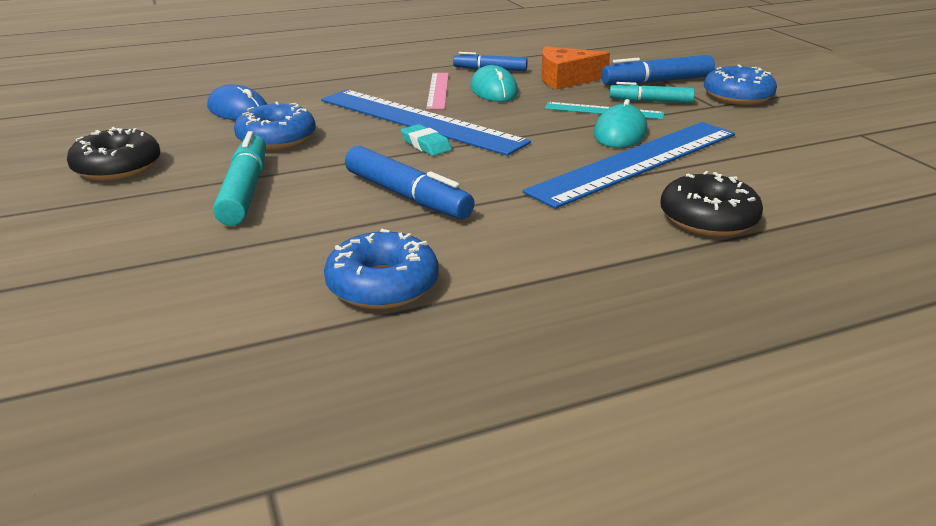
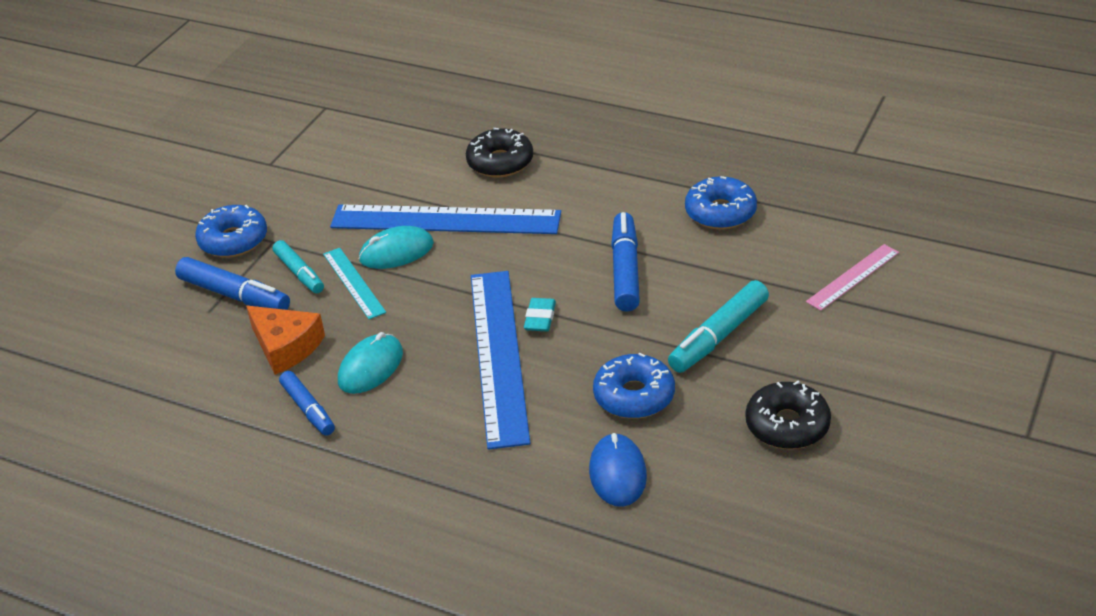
camera: 130 degrees left, 10 degrees up
(438, 90) = (412, 398): pink ruler -> pink ruler (853, 277)

